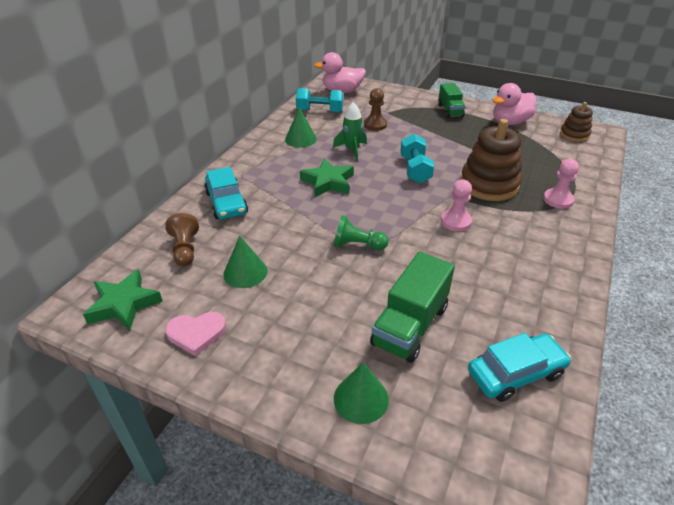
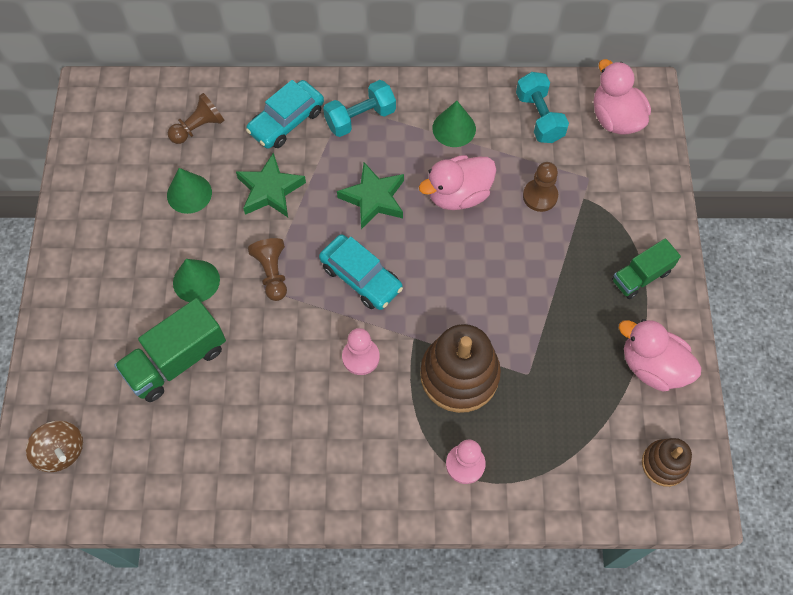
camera: 65 degrees right, 25 degrees up
(124, 304) = (111, 124): green star -> green star (270, 190)
(196, 333) = (101, 196): pink heart -> none
(352, 150) = (458, 195): green rocket -> pink duck
(357, 245) = (272, 273): green pawn -> brown pawn
(361, 398) = (80, 349): green cone -> green cone (196, 281)
(410, 325) = (176, 360): green truck -> green truck turned 45 degrees counterclockwise
(415, 170) = (450, 281): turquoise dumbbell -> turquoise dumbbell (360, 118)
(477, 449) = (61, 451): none -> brown spinning top
(515, 373) = (152, 466): turquoise car -> turquoise car (361, 277)

